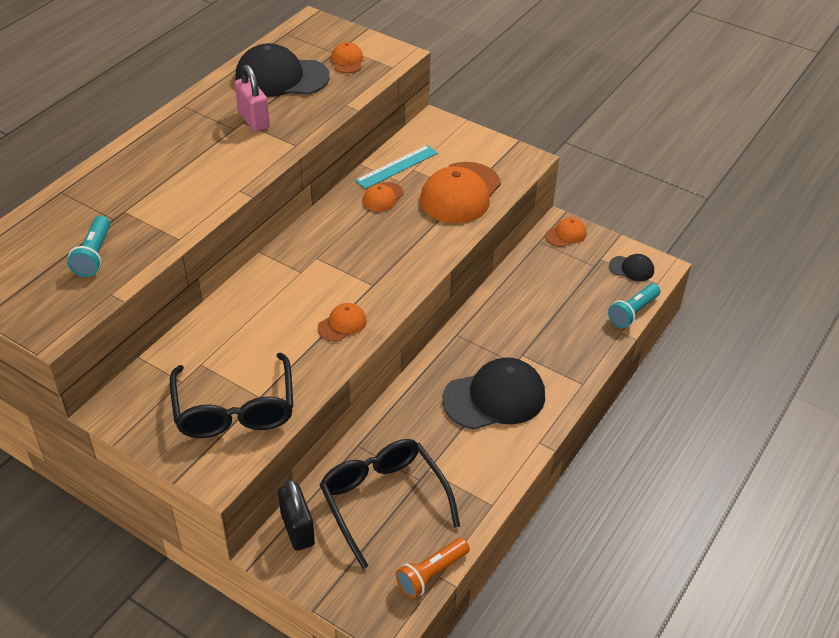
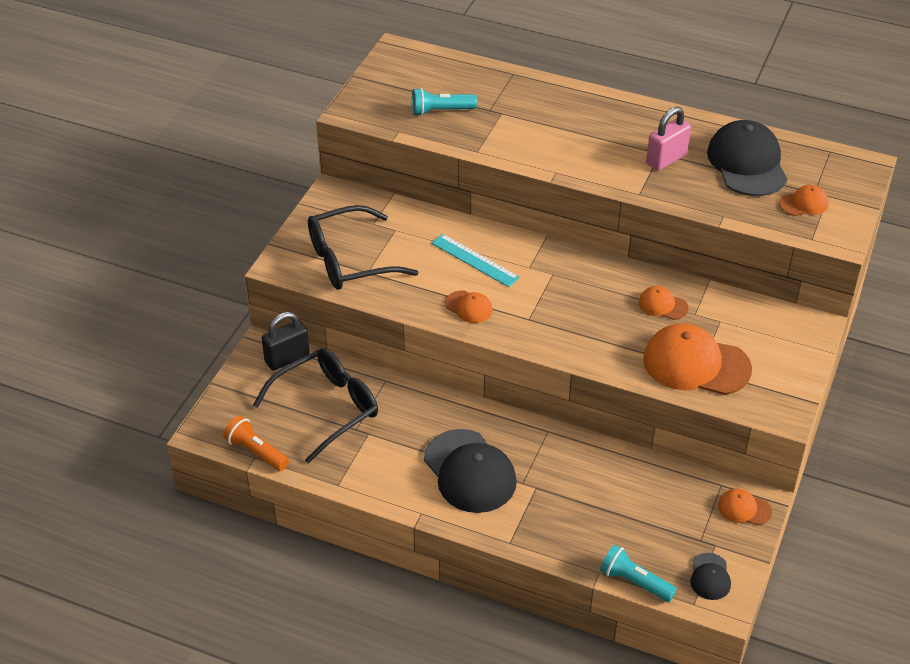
camera: 80 degrees right, 0 degrees up
(397, 167) = (718, 308): turquoise ruler -> turquoise ruler (474, 260)
(566, 234) = (744, 509): orange cap -> orange cap turned 150 degrees clockwise

